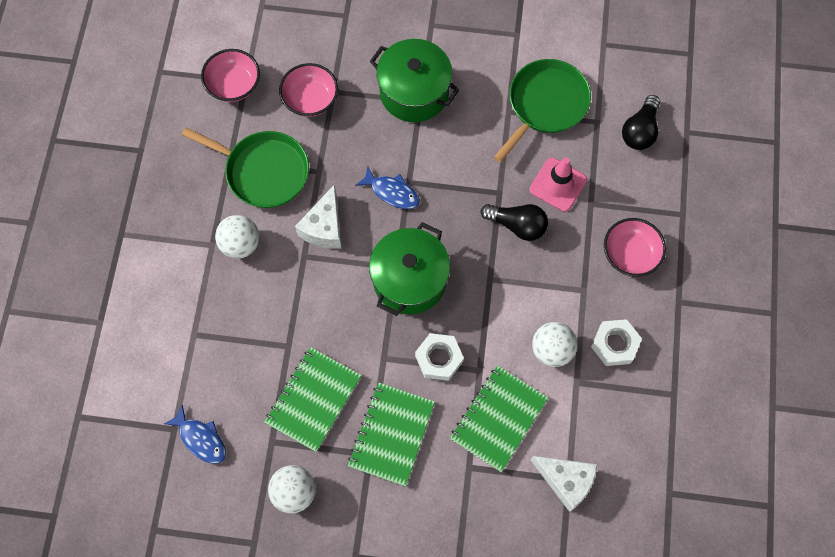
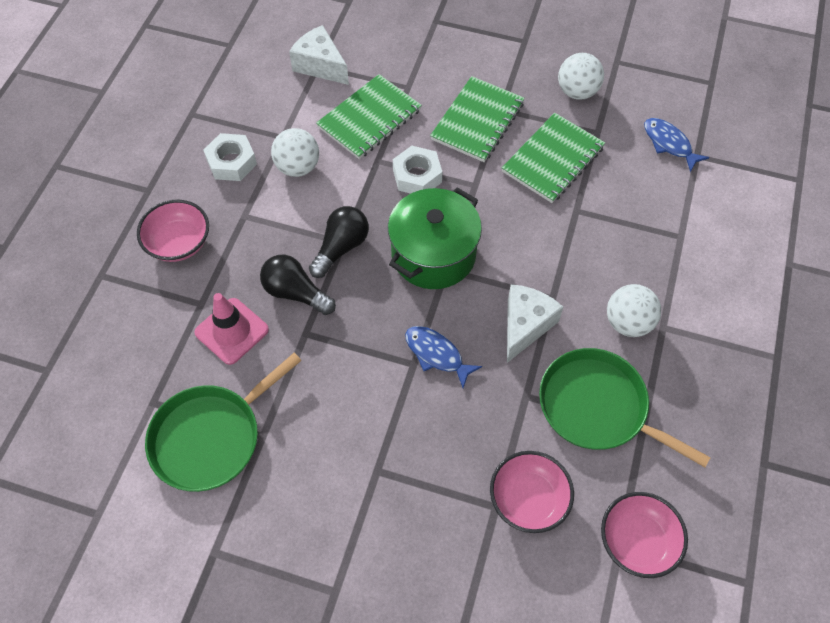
camera: 170 degrees left, 10 degrees down
(414, 92) = (382, 485): green pot -> none
(640, 131) = (104, 381): black light bulb -> black light bulb (341, 248)

